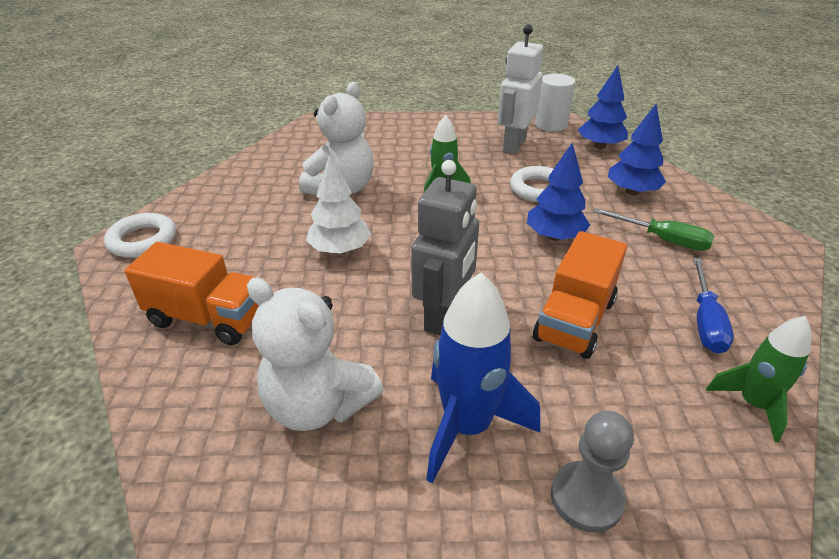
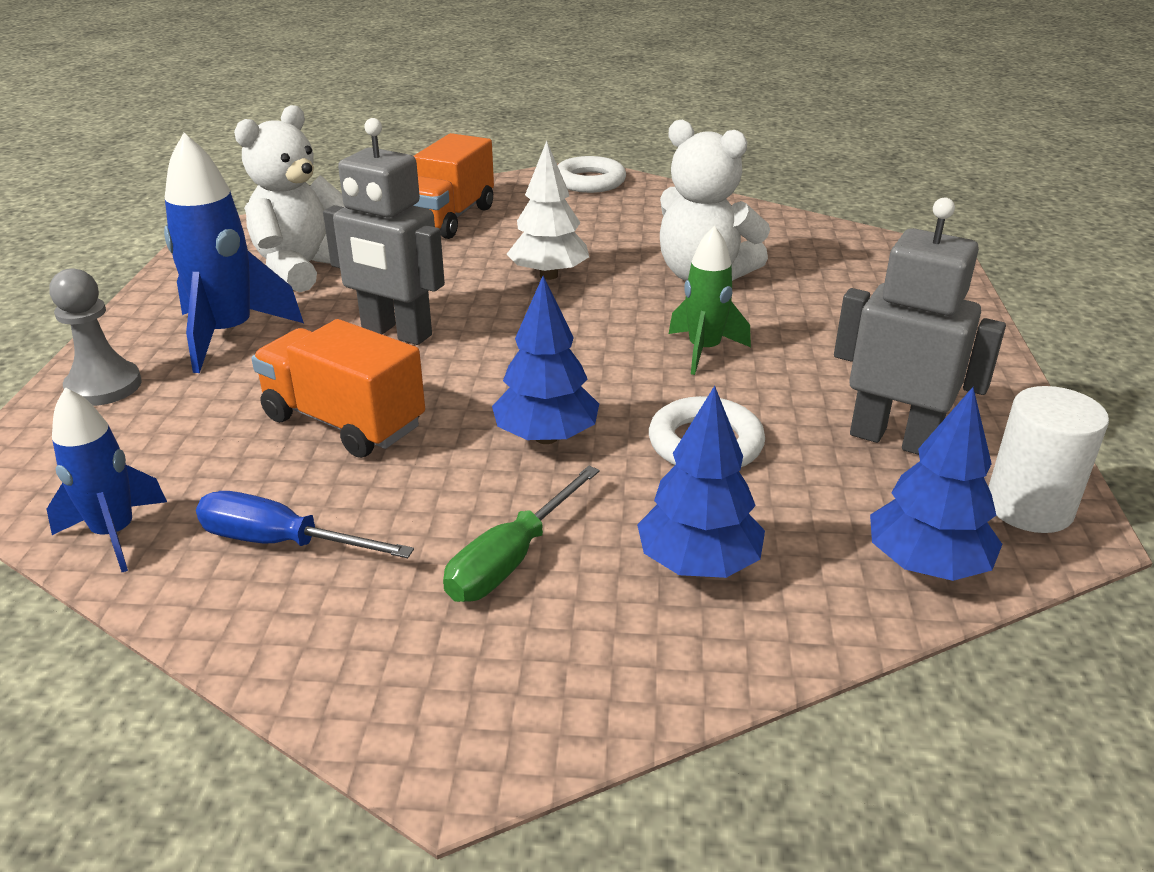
camera: 95 degrees right, 5 degrees down
(514, 145) = (893, 439): white robot -> grey robot
(752, 404) = (115, 534): green rocket -> blue rocket

